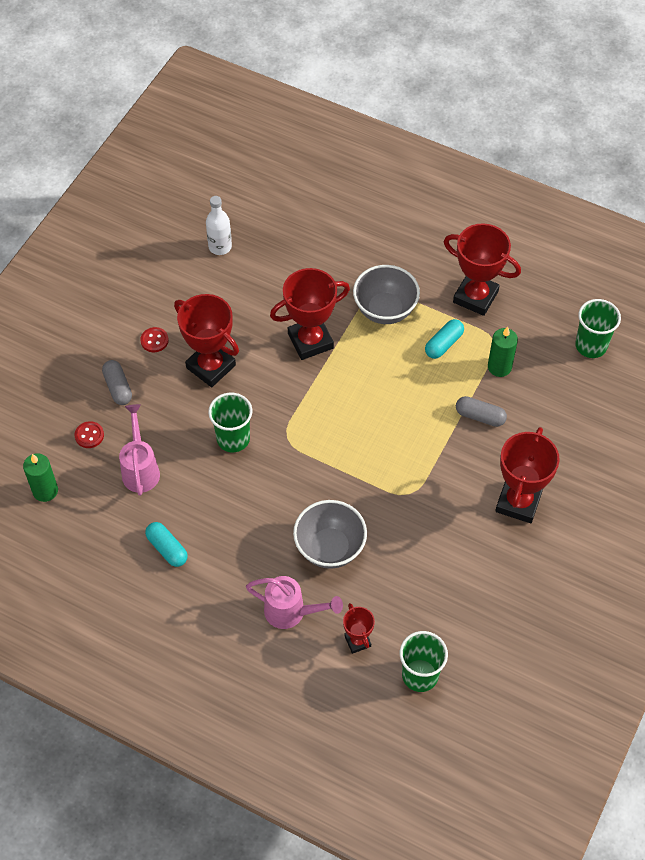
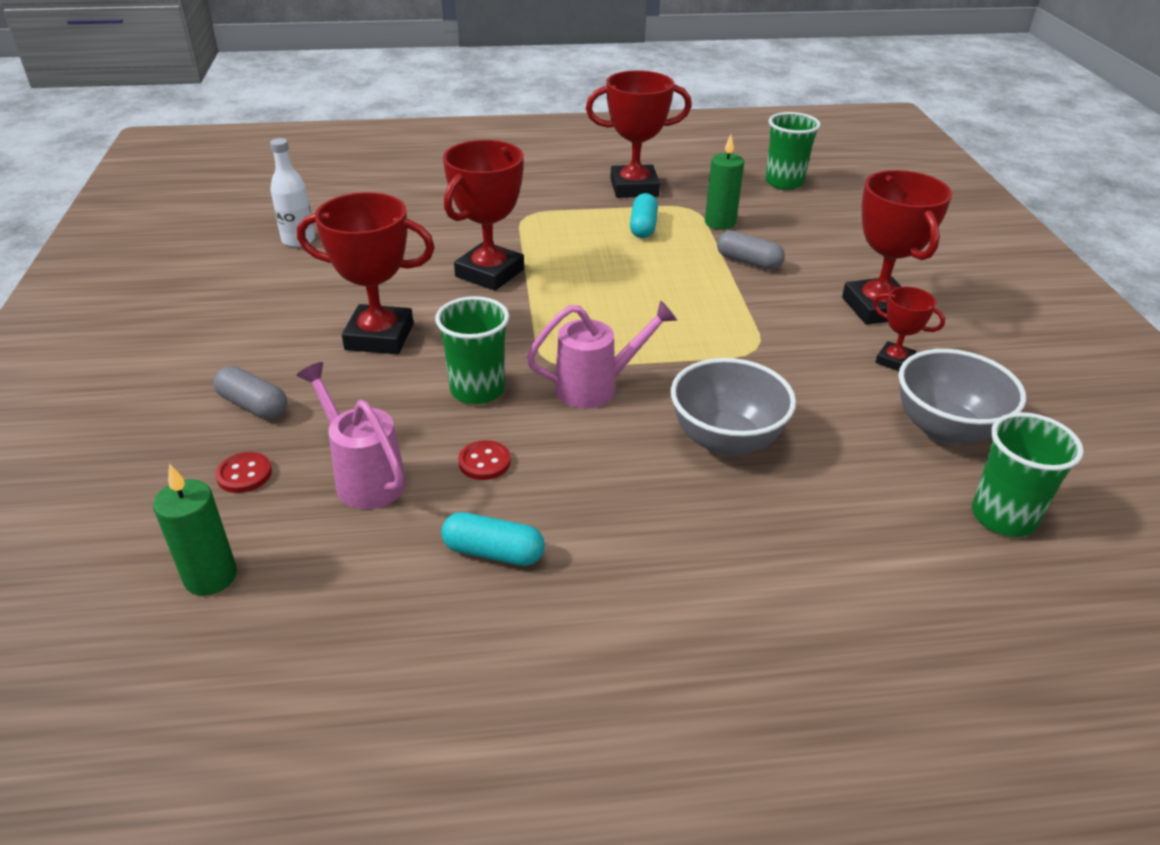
camera: 35 degrees left, 20 degrees down
(154, 340) = (274, 342): red button -> red button (484, 462)
(291, 612) = (759, 536): pink watering can -> pink watering can (596, 387)
(357, 641) = (882, 521): red trophy -> red trophy (894, 361)
(385, 310) = (550, 224): grey bowl -> grey bowl (945, 429)
(480, 416) = (748, 262): grey capsule -> grey capsule turned 45 degrees clockwise

